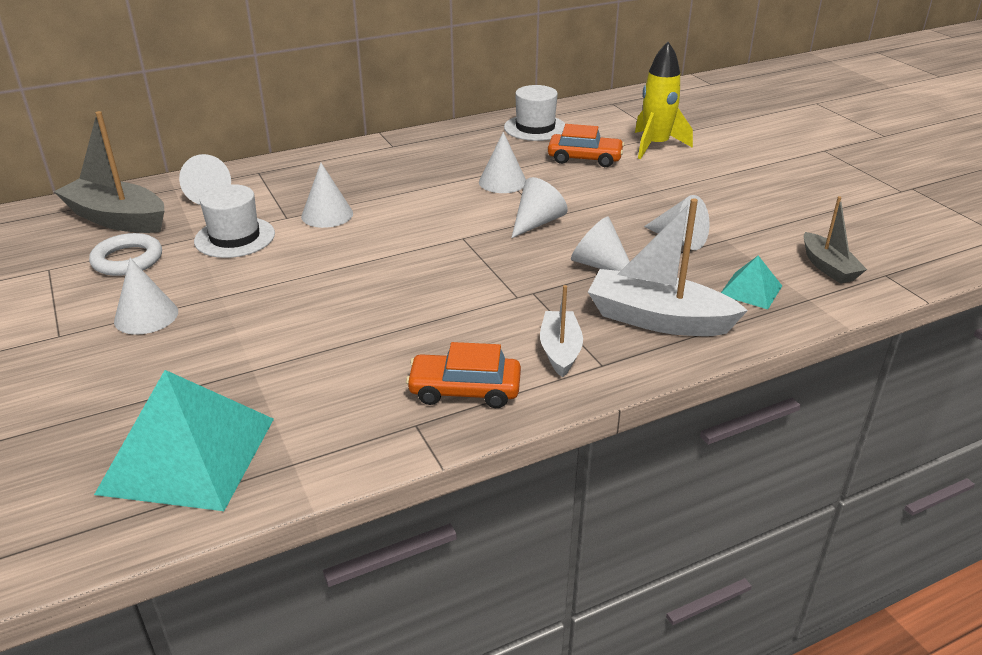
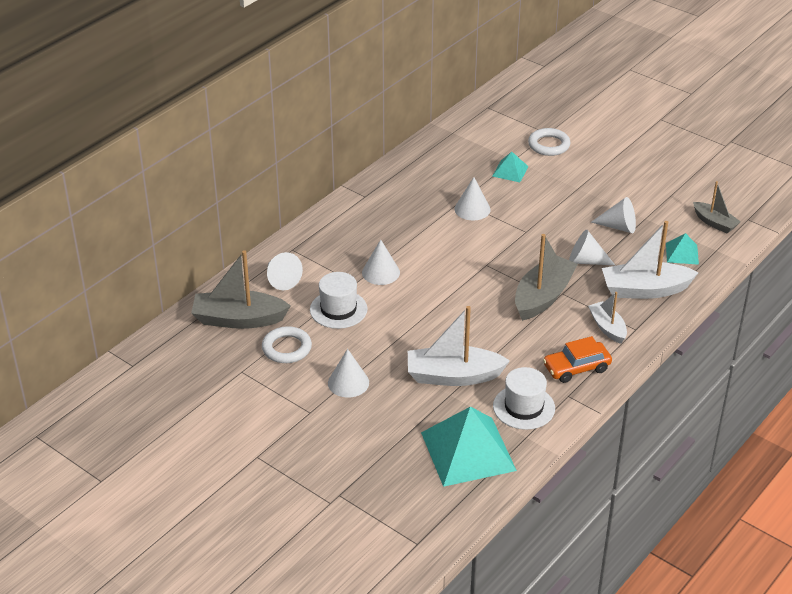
camera: 25 degrees left, 5 degrees up
(283, 348) = (453, 376): none -> white boat
(502, 289) = (543, 297): none -> grey boat
(535, 128) = (452, 149): white hat -> white hat (524, 407)
(537, 222) = (523, 238): white cone -> none
(584, 158) = (510, 171): orange car -> turquoise pyramid
(655, 146) = (549, 145): yellow rocket -> white ring

